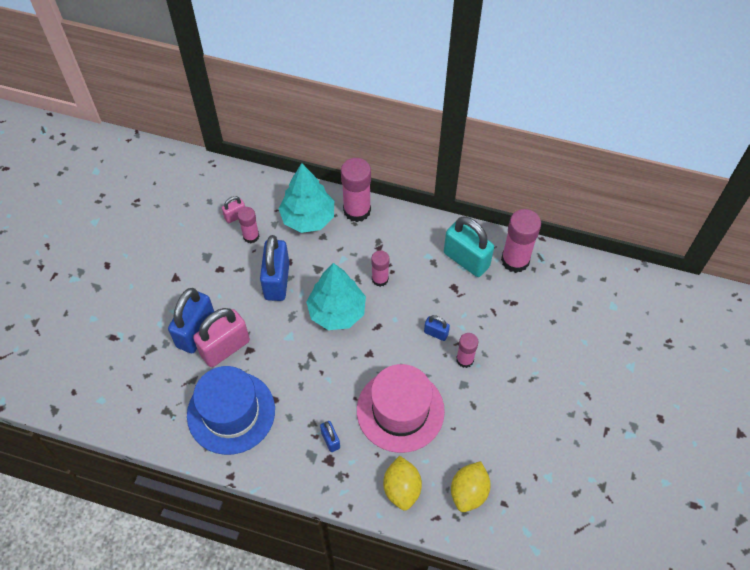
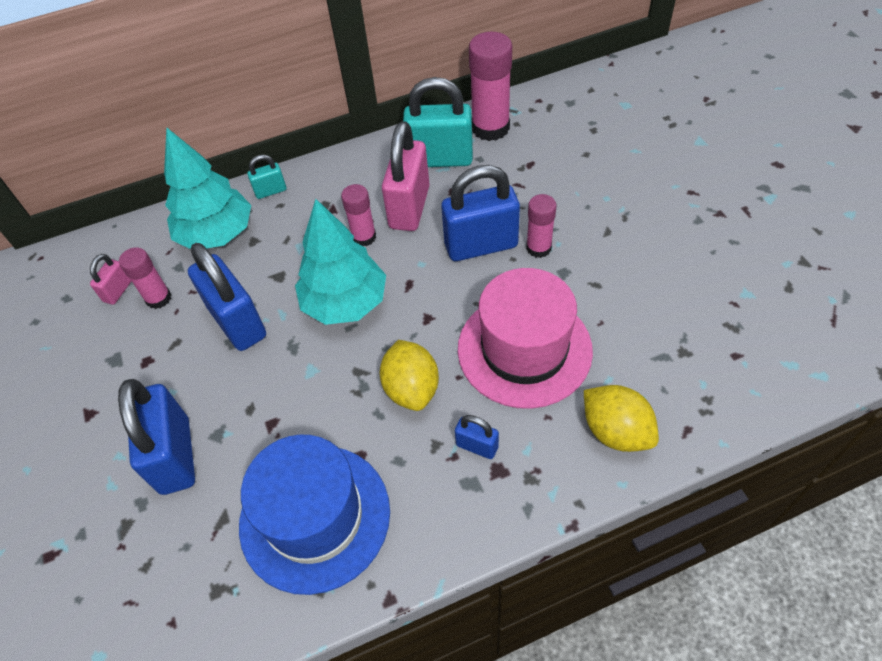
camera: 35 degrees left, 5 degrees down
(225, 348) = (235, 445): pink padlock -> pink padlock (409, 207)
(357, 210) = (270, 191): pink glue stick -> turquoise padlock
(436, 333) = (481, 245): blue padlock -> blue padlock, size x2.07
(469, 492) = (689, 373): yellow lemon -> yellow lemon (411, 388)

